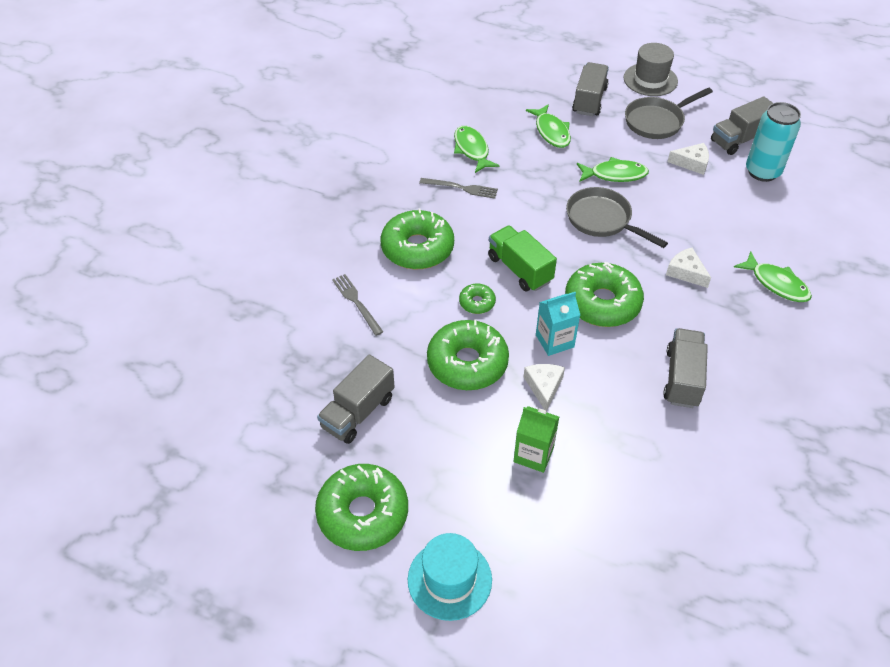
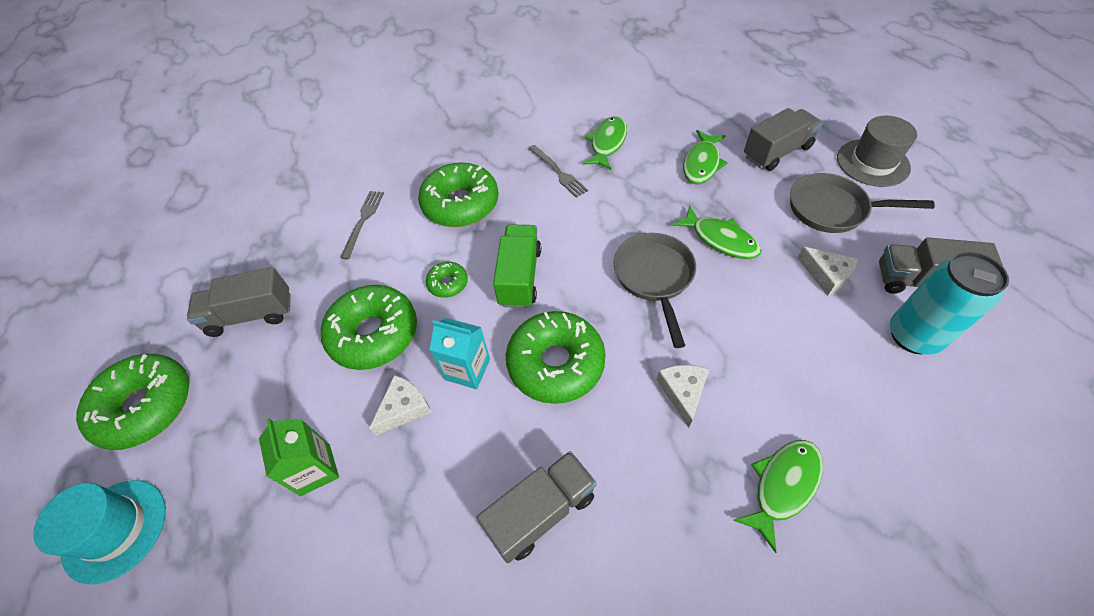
camera: 45 degrees right, 5 degrees up
(776, 283) = (783, 486): green fish -> green fish turned 135 degrees counterclockwise

